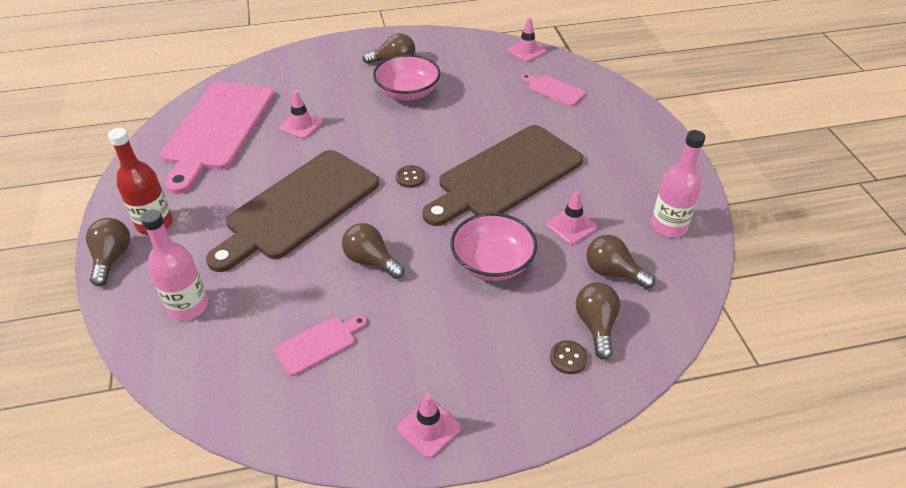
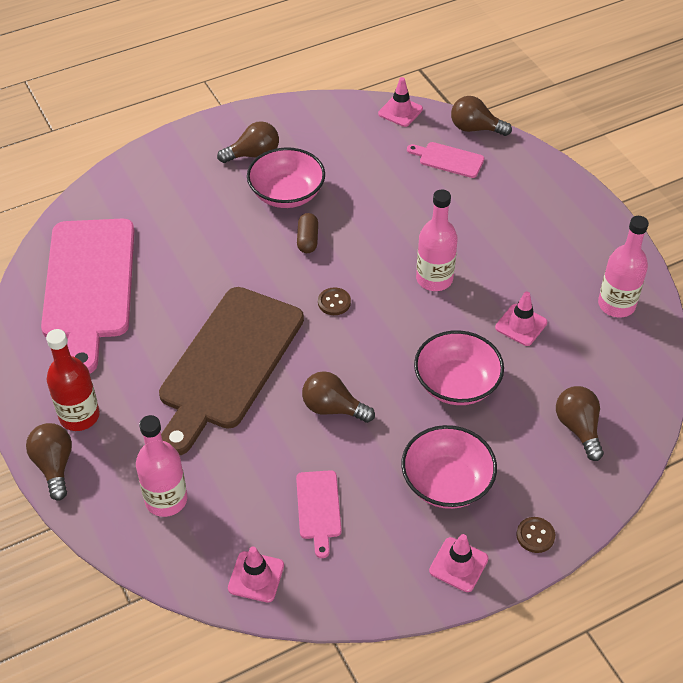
camera: 15 degrees left, 5 degrees up
(301, 125) = (184, 260): pink traffic cone -> pink traffic cone (256, 577)
(318, 344) = (318, 508): pink cutting board -> pink cutting board turned 135 degrees clockwise
(409, 127) = (307, 240): none -> brown capsule
(448, 347) = (446, 482): none -> pink bowl
(506, 175) = (434, 279): brown cutting board -> pink bottle
(568, 358) = (563, 467): brown button -> brown button (535, 536)
(613, 272) = (577, 368): brown light bulb -> brown light bulb (475, 128)

